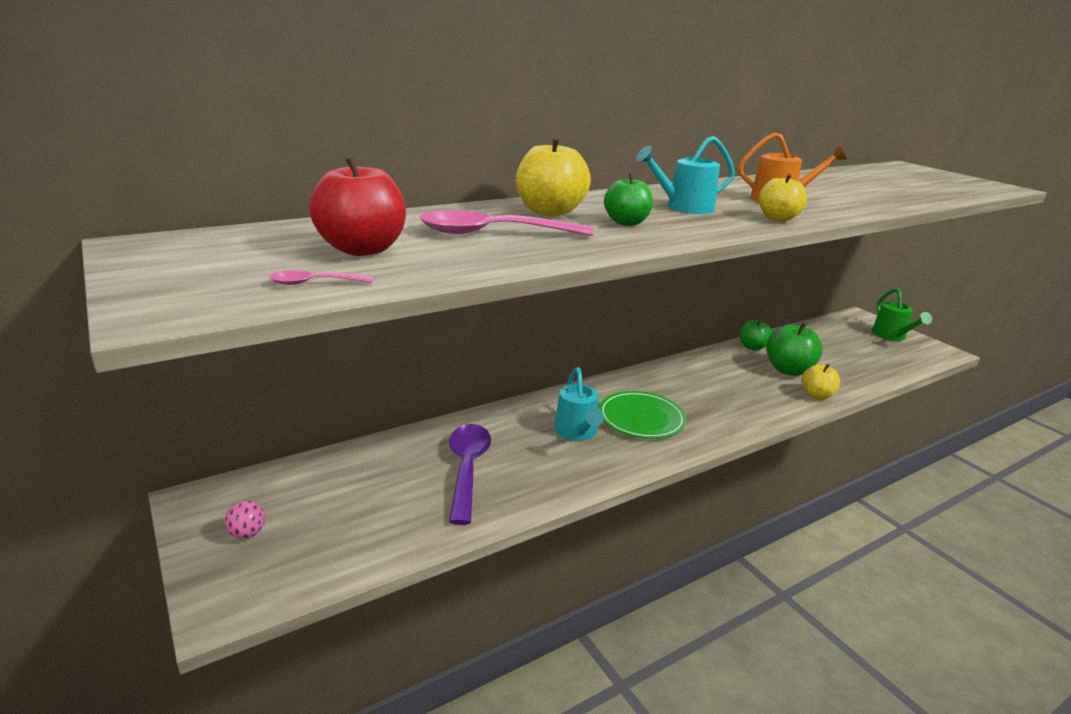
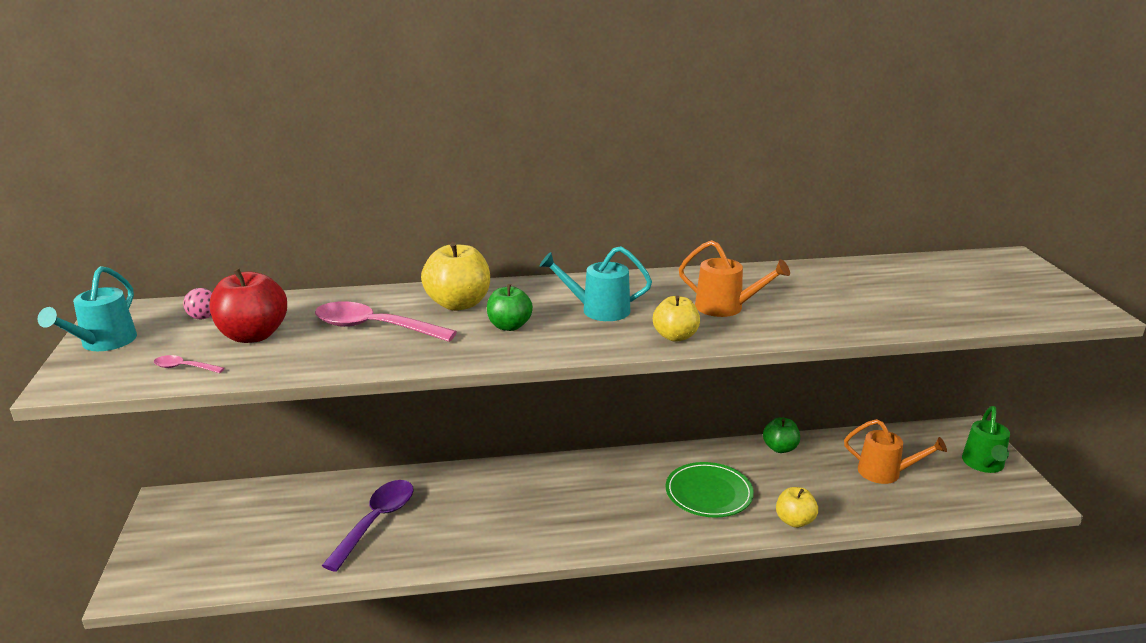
camera: 25 degrees right, 0 degrees up
(247, 533) = (181, 537): pink ball -> pink ball (203, 317)
(577, 432) = (500, 508): turquoise watering can -> turquoise watering can (103, 343)
(641, 418) = (574, 507): green plate -> green plate (708, 493)
(788, 370) = (793, 484): green apple -> none
(839, 351) = (885, 473): none -> orange watering can

